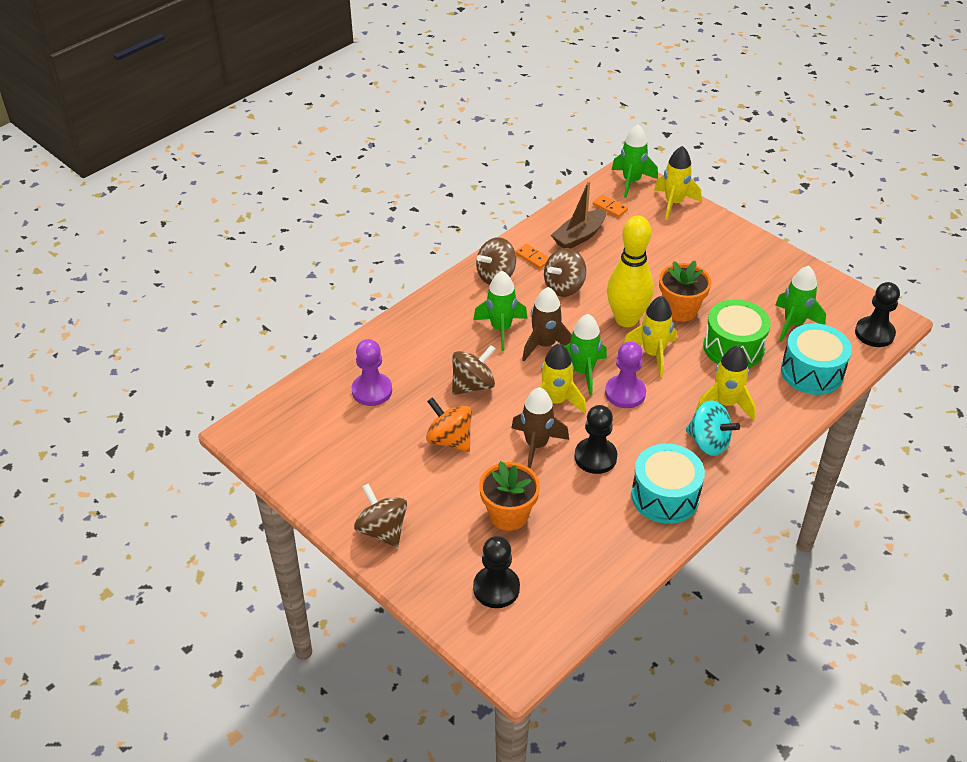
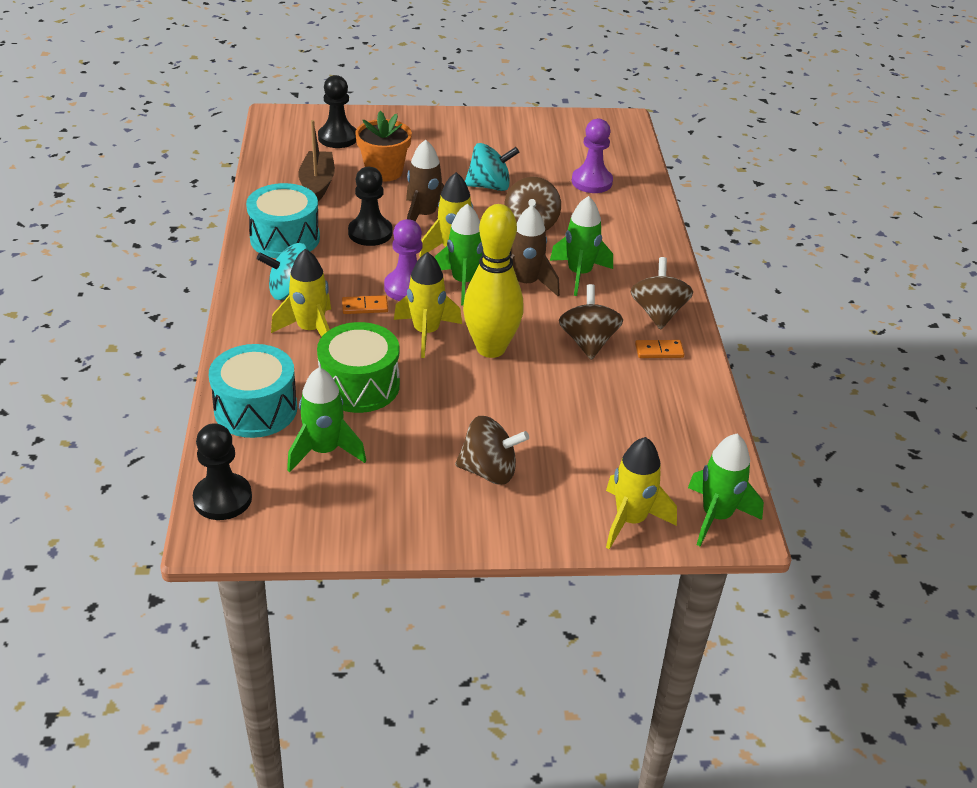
camera: 130 degrees right, 5 degrees down
(382, 530) = (451, 126): brown spinning top -> brown spinning top (489, 471)
(449, 439) = (489, 186): orange spinning top -> turquoise spinning top
(579, 236) = (656, 403): brown boat -> brown boat (317, 184)
(610, 207) = (683, 461): orange domino -> orange domino (365, 306)
(680, 310) = (454, 390): orange flower pot -> none

